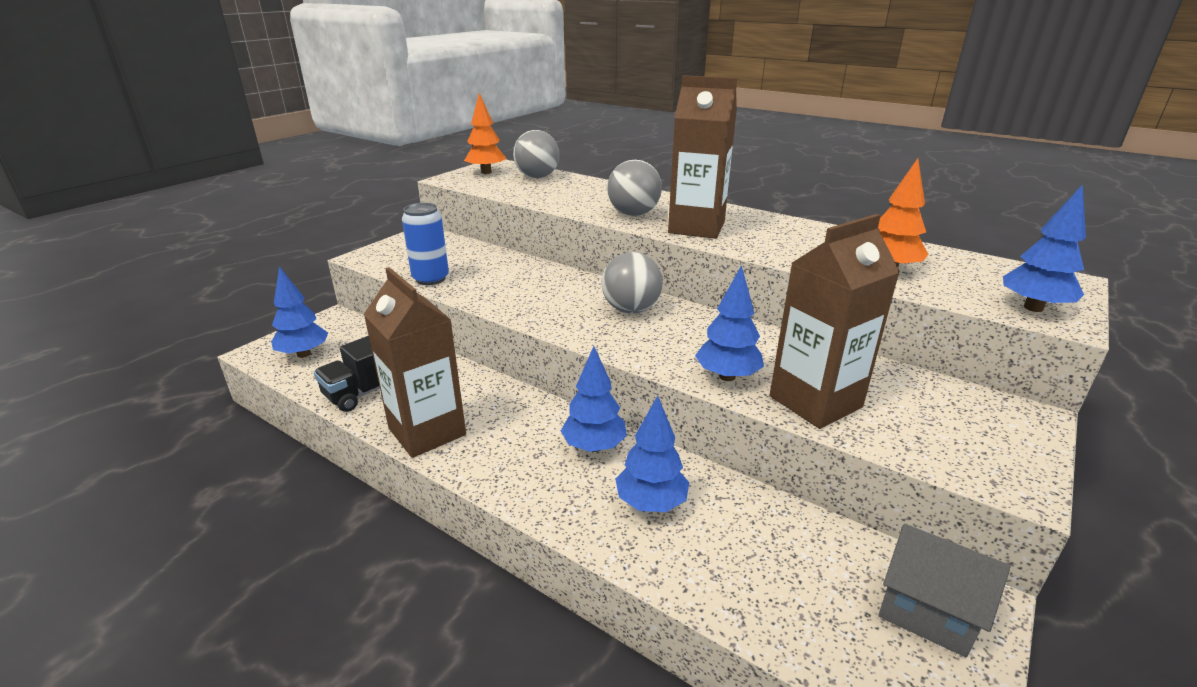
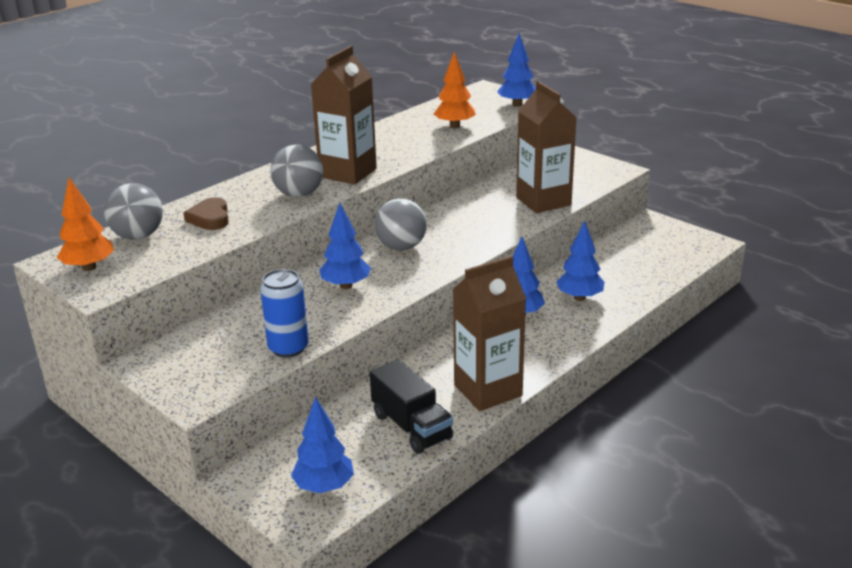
camera: 80 degrees left, 0 degrees up
(573, 191) = (210, 218): none -> brown heart
(727, 376) = (510, 223): blue tree -> blue tree (346, 286)
(926, 612) = (657, 234): grey house -> none

